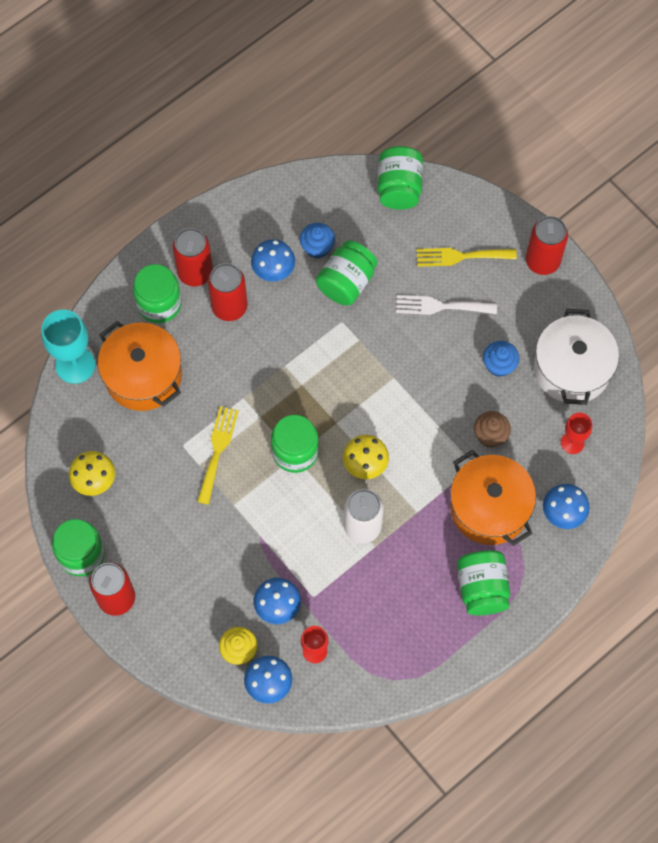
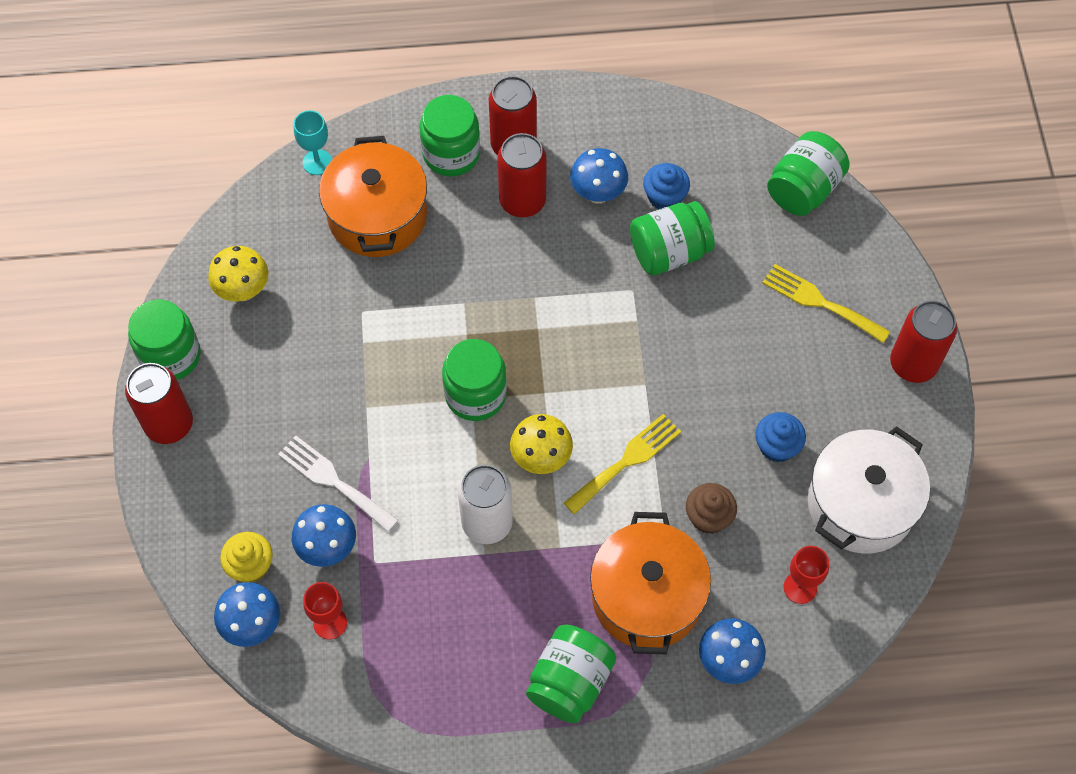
camera: 35 degrees right, 5 degrees down
(75, 365) = (317, 162): turquoise goblet -> turquoise goblet, size x0.59
(217, 450) = (394, 340): yellow fork -> yellow fork (626, 461)
(440, 306) = (756, 341): white fork -> white fork (333, 481)

